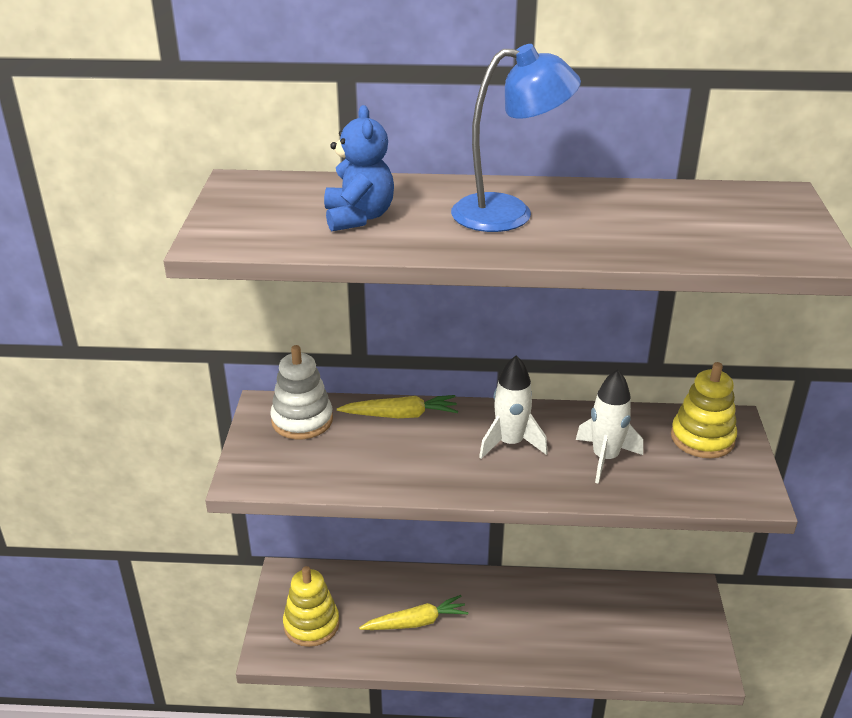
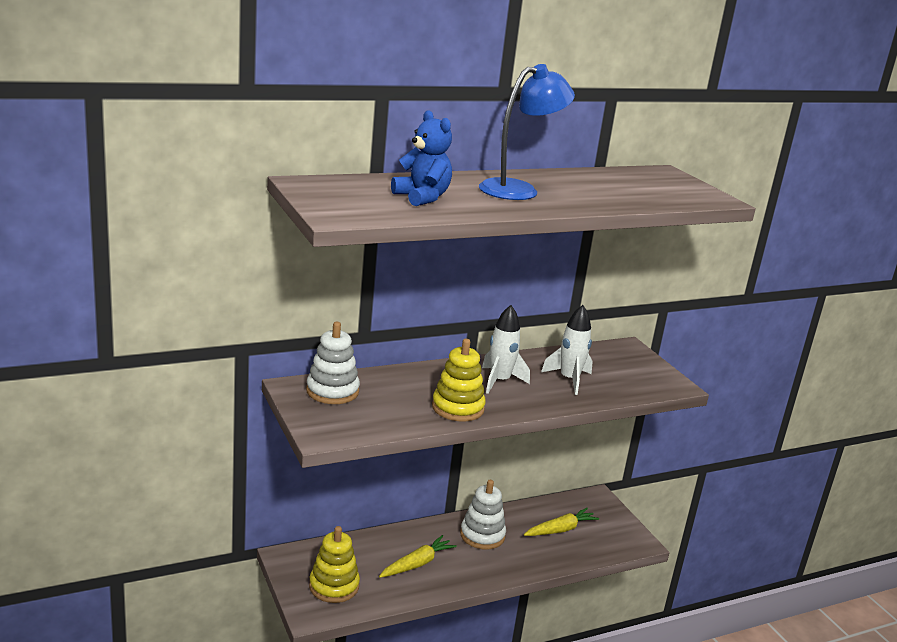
camera: 30 degrees left, 10 degrees down
(401, 415) = (406, 376): yellow carrot -> yellow carrot (560, 529)
(513, 606) = (482, 535): none -> white stacking toy
(702, 438) = (619, 359): yellow stacking toy -> yellow stacking toy (458, 408)

